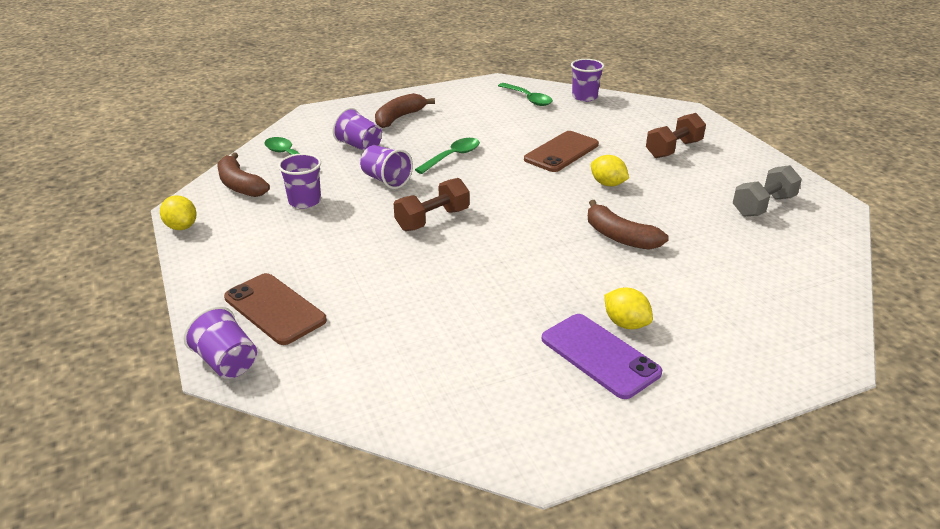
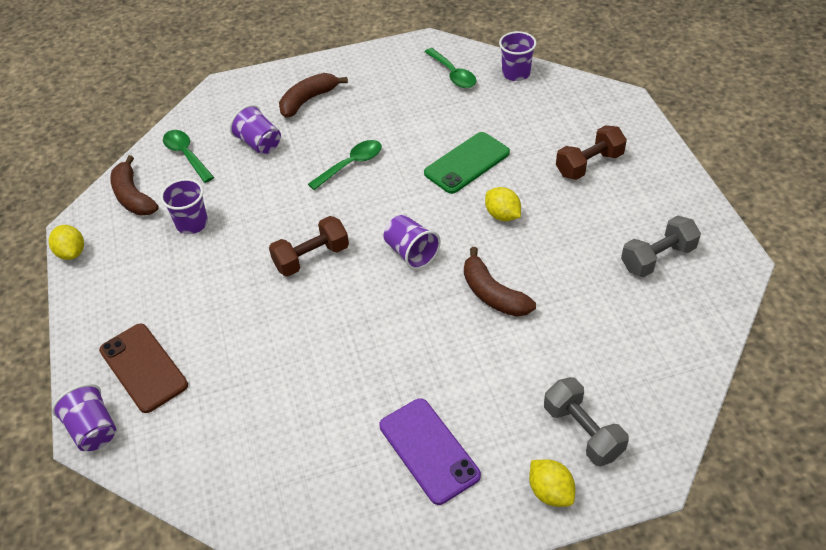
camera: 10 degrees right, 15 degrees up
(386, 180) = (277, 197): purple cup -> purple cup (411, 253)
(561, 152) = (467, 163): brown phone -> green phone
(625, 323) = (465, 412): yellow lemon -> yellow lemon (550, 492)
(749, 331) = (582, 431): none -> grey dumbbell

